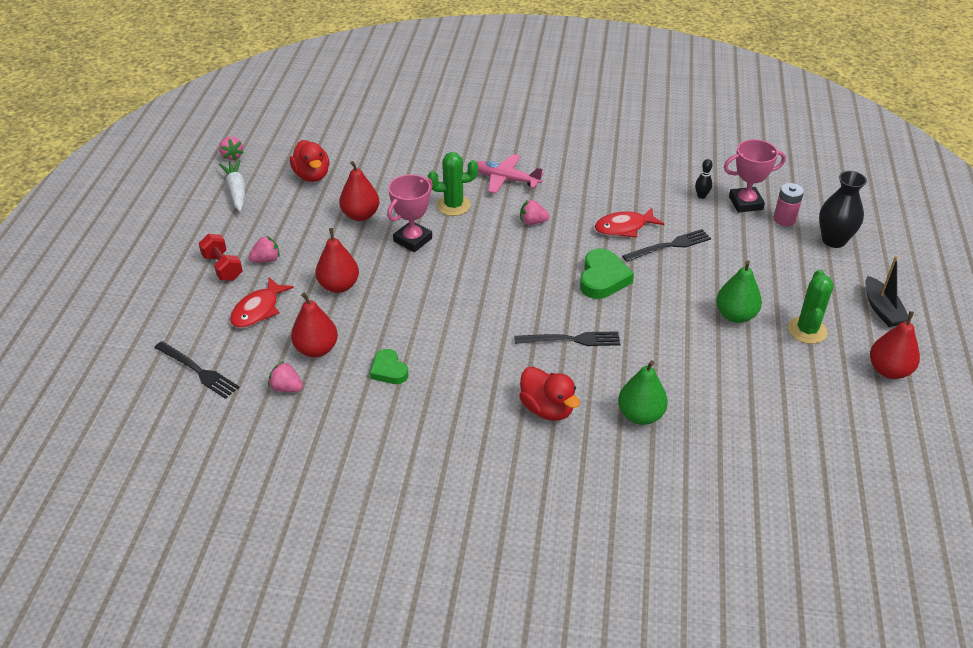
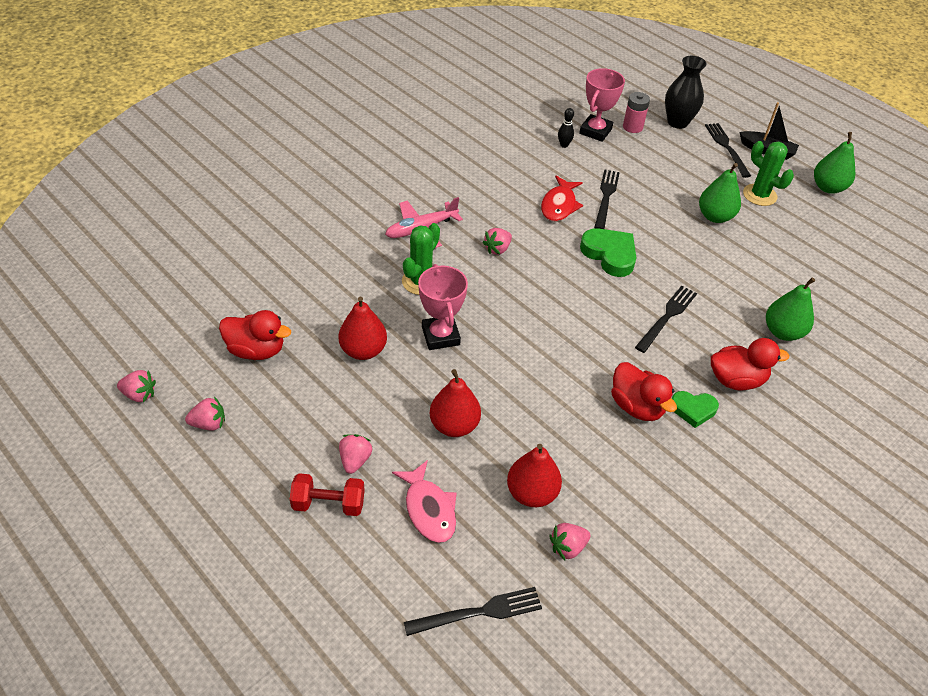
camera: 55 degrees left, 5 degrees up
(236, 191) = (209, 424): white carrot -> pink strawberry
(258, 310) = (429, 509): red fish -> pink fish
(389, 370) = (607, 455): green heart -> green heart (693, 410)
(454, 365) = (636, 406): none -> red duck
(844, 283) = (726, 148): none -> black fork
(889, 370) = (828, 187): red pear -> green pear

